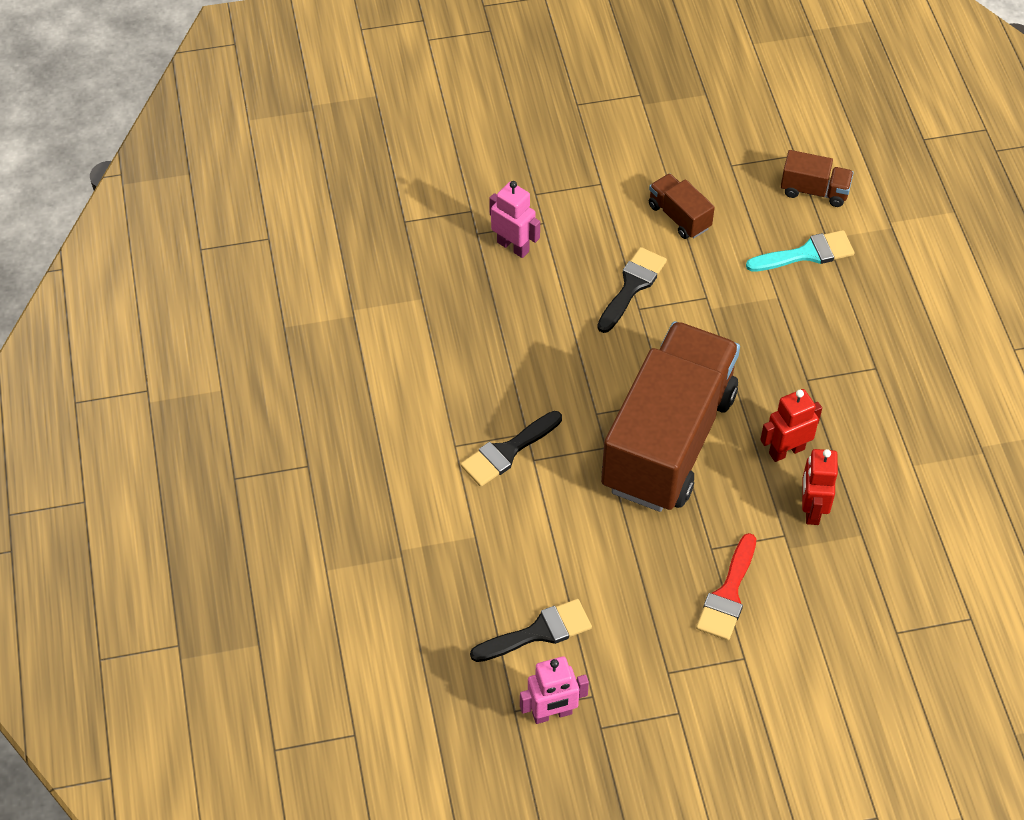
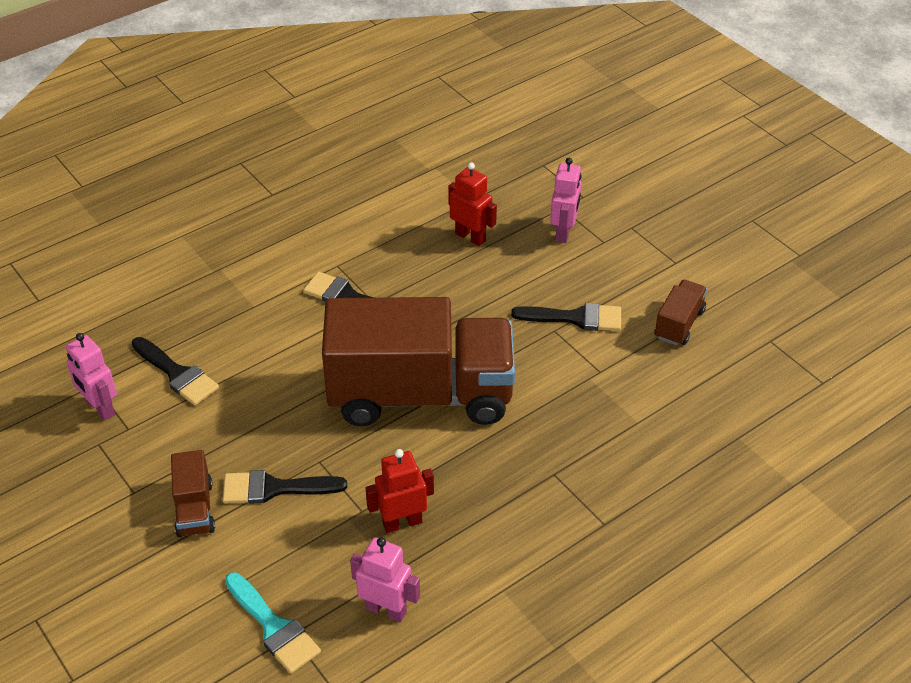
camera: 65 degrees right, 10 degrees down
(728, 594) = (274, 488): red brush -> black brush
(786, 451) = (459, 483): red robot -> red robot (470, 237)
(807, 253) = (707, 428): turquoise brush -> turquoise brush (274, 627)
(814, 191) = (789, 410): brown truck -> brown truck (195, 509)
(899, 554) = (386, 609): none -> pink robot

